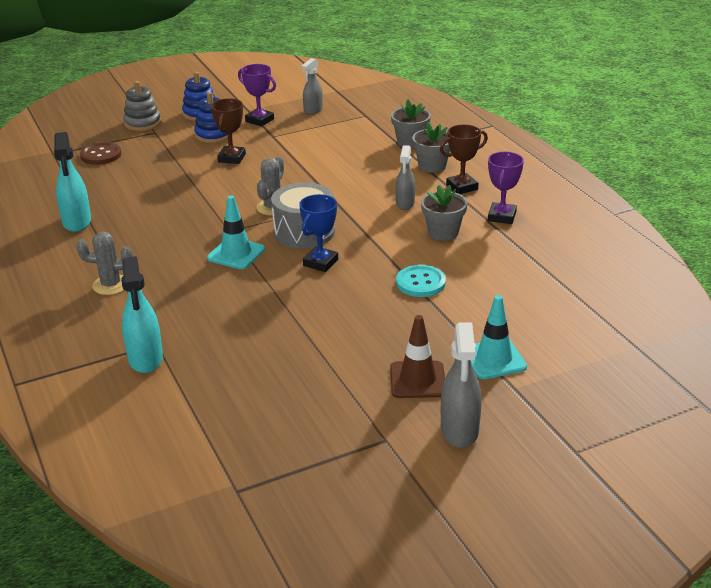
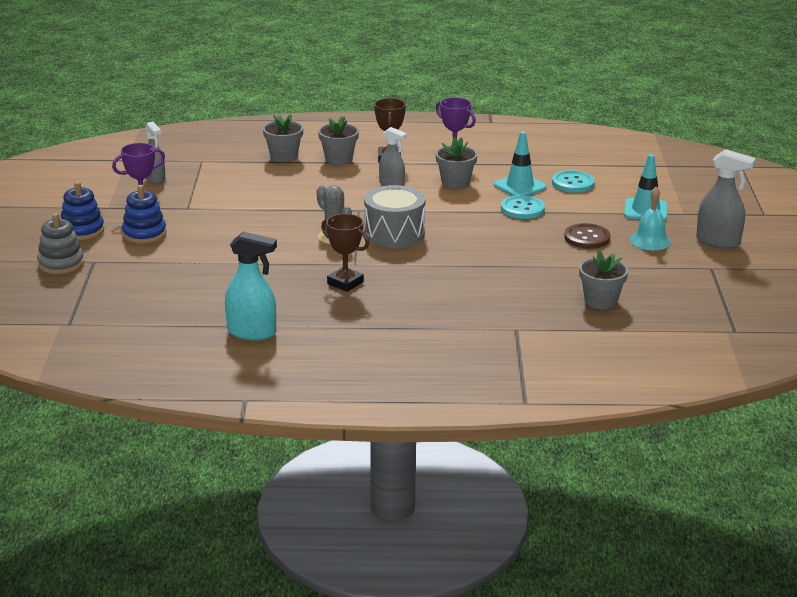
camera: 65 degrees left, 5 degrees down
(101, 155) = (110, 298): brown button -> brown button (587, 238)
(111, 285) = (397, 334): grey cactus -> none
(145, 359) = (536, 337): turquoise spray bottle -> none
(232, 158) = (209, 235): brown trophy -> brown trophy (345, 283)
(236, 254) = (401, 268): turquoise traffic cone -> turquoise traffic cone (520, 186)
(246, 380) = (600, 301): none -> grey flower pot
(320, 262) = (453, 238): blue trophy -> none
(417, 380) = (650, 241): brown traffic cone -> turquoise bell
(515, 296) = (573, 183): none -> turquoise button

